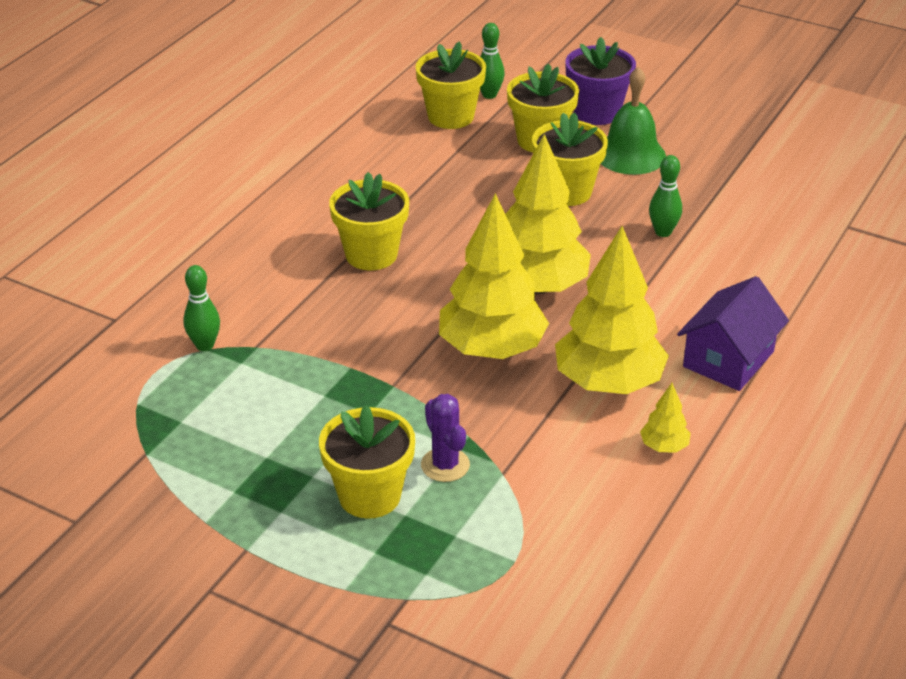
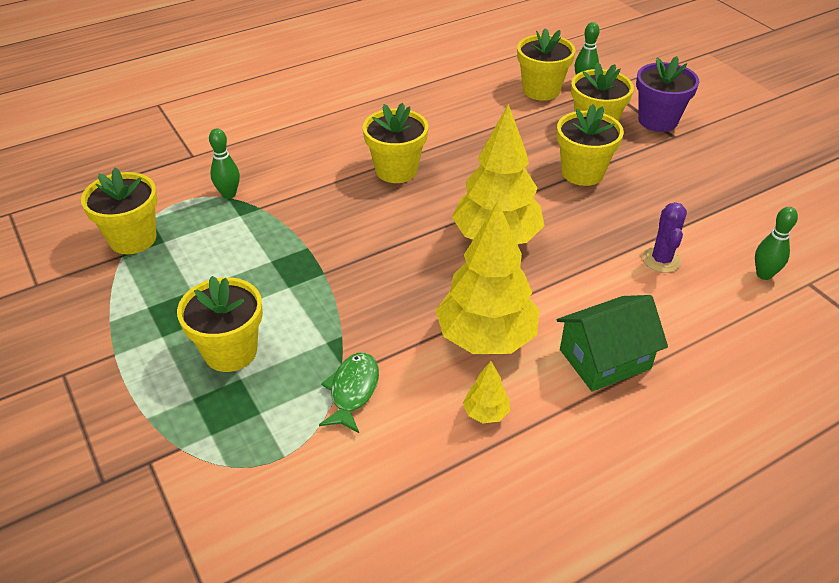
camera: 30 degrees right, 5 degrees up
(140, 432) = (133, 239): none -> yellow flower pot
(445, 465) = (304, 351): purple cactus -> purple cactus (661, 260)
(491, 349) = (419, 274): yellow tree -> none
(526, 479) = (353, 391): none -> green fish
(630, 155) = (658, 161): green bell -> none
(663, 232) = (635, 231): green bowling pin -> green bowling pin (764, 274)
(728, 359) = (604, 359): purple house -> green house

